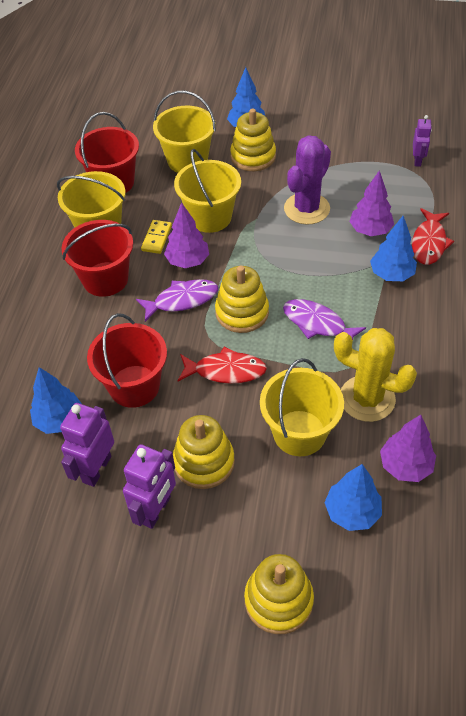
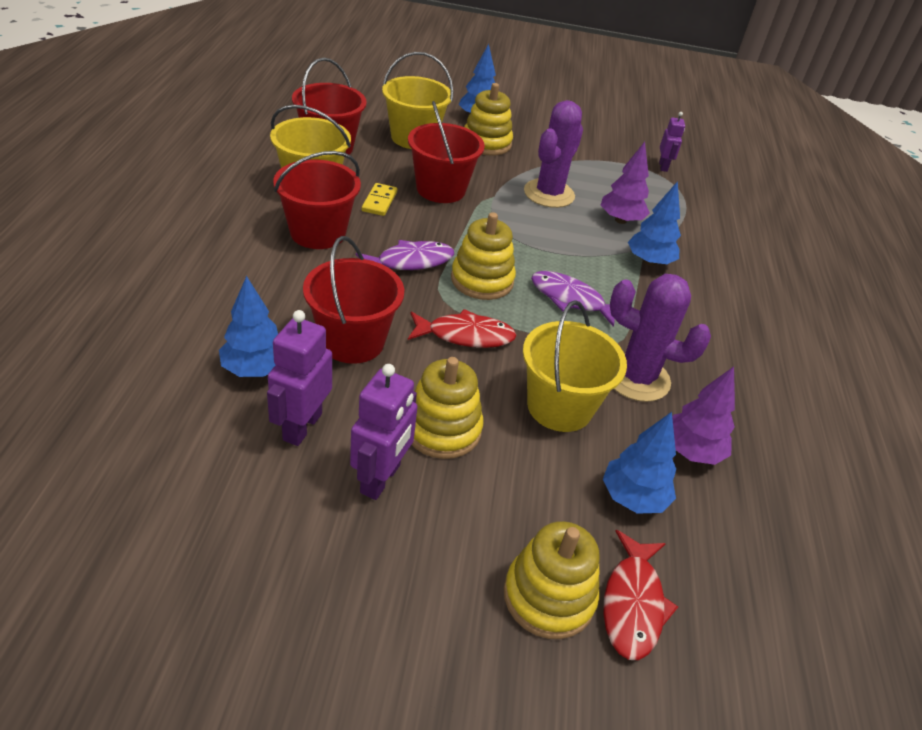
camera: 10 degrees left, 10 degrees down
(187, 261) = (416, 226): purple tree -> none
(210, 217) = (440, 189): yellow bucket -> red bucket
(367, 399) = (636, 378): yellow cactus -> purple cactus
(429, 243) = (686, 237): red fish -> red fish (632, 604)

